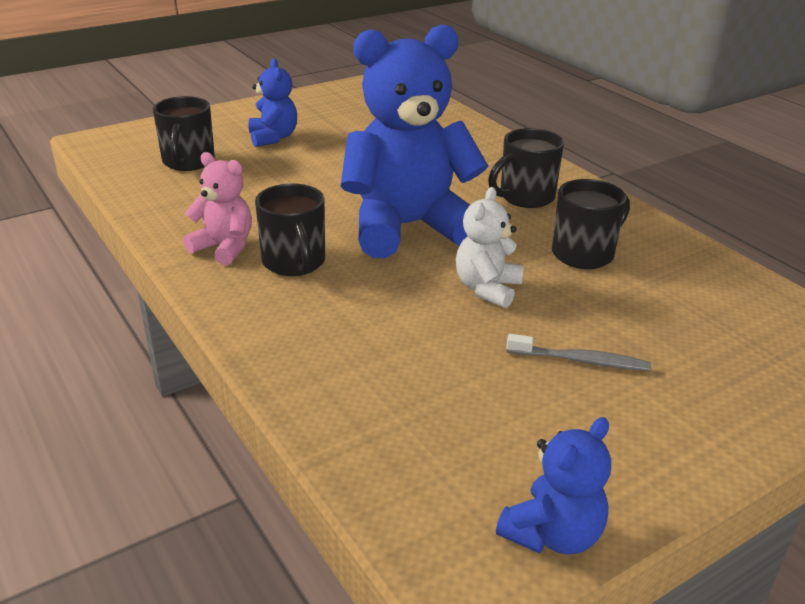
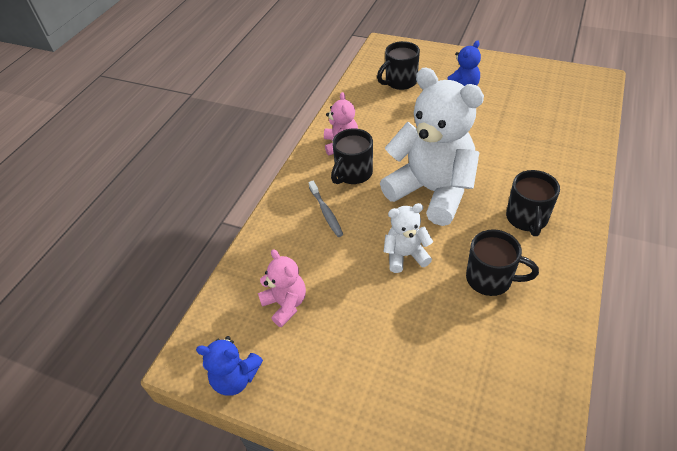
camera: 60 degrees right, 15 degrees up
(408, 227) = (431, 191): blue teddy bear -> white teddy bear
(460, 421) = (285, 304): none -> pink teddy bear
(525, 197) = (527, 219): black mug -> black mug turned 105 degrees counterclockwise
(580, 360) = (376, 328): grey toothbrush -> grey toothbrush (326, 212)

